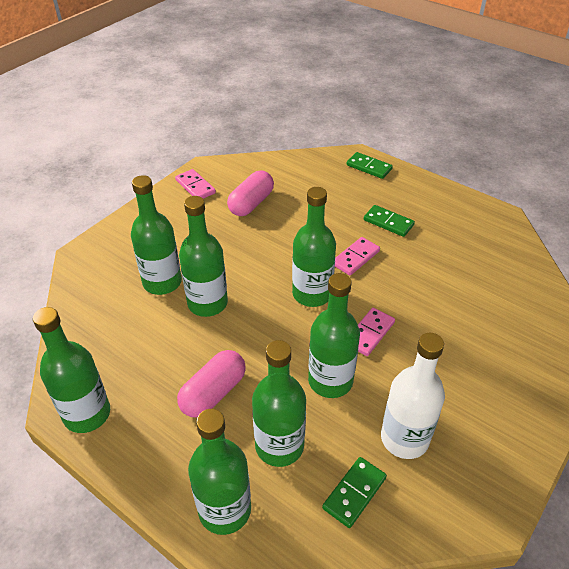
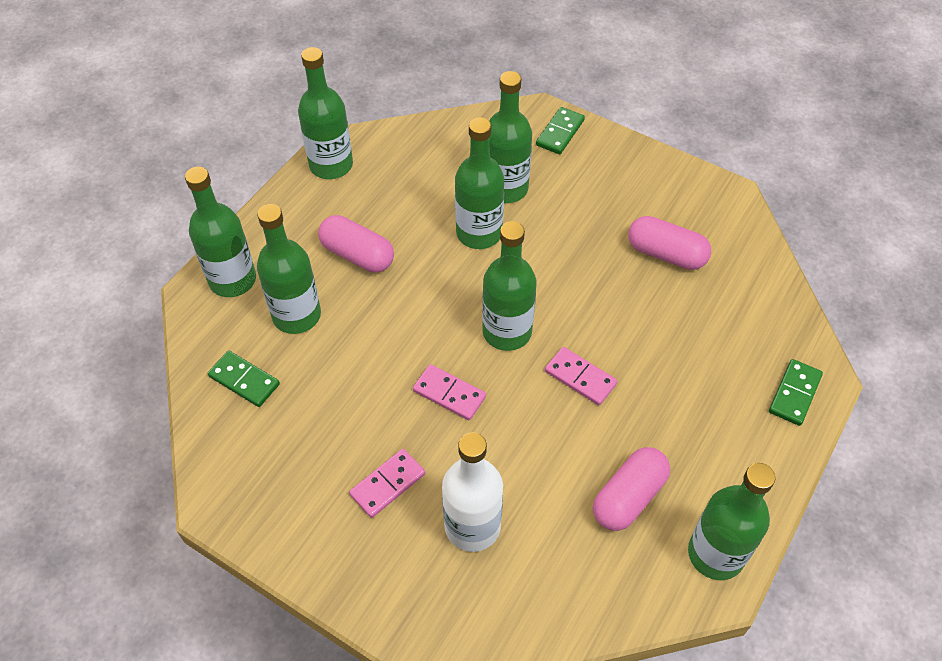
camera: 85 degrees right, 10 degrees up
(195, 186) = (686, 191): pink domino -> pink domino (388, 484)
(330, 381) = (377, 356): green bottle -> green bottle (716, 554)
(388, 222) = (663, 418): green domino -> green domino (560, 133)
(404, 438) = (304, 426): white bottle -> white bottle (472, 526)
(449, 245) = (629, 497): none -> pink capsule

